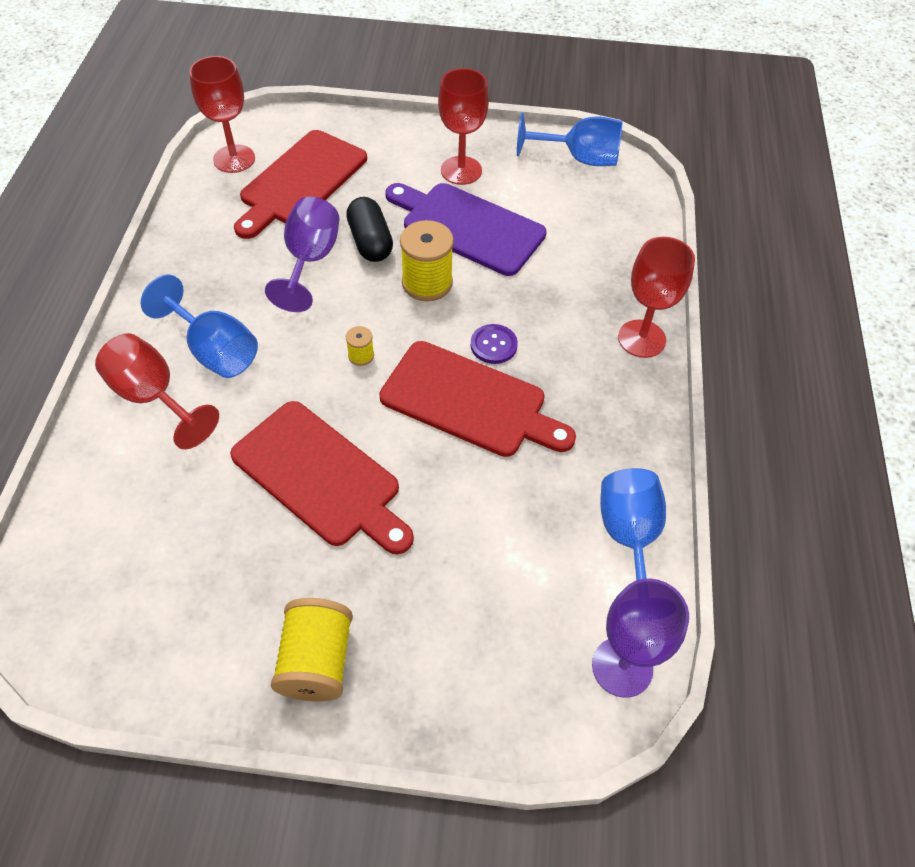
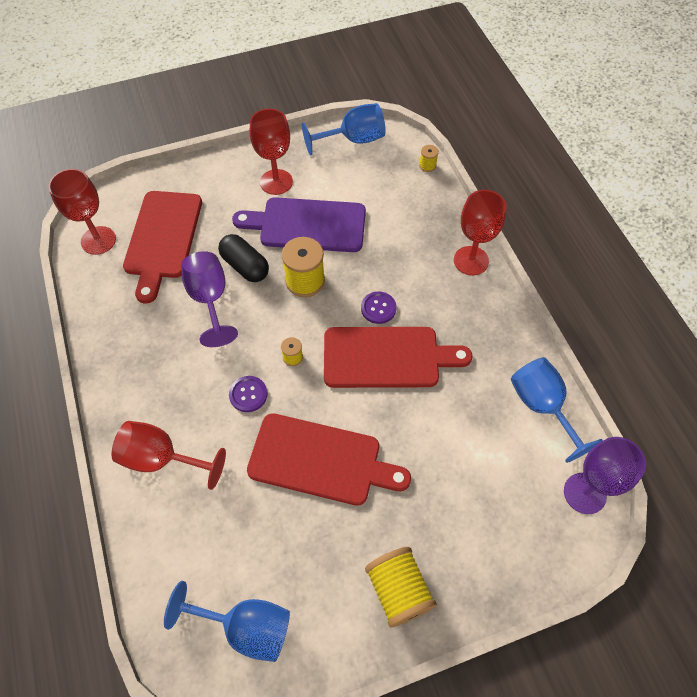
camera: 25 degrees left, 5 degrees up
(214, 350) = (184, 401): blue goblet -> blue goblet (245, 627)
(287, 373) = (248, 394): none -> purple button
(653, 216) = (427, 165): none -> yellow spool

